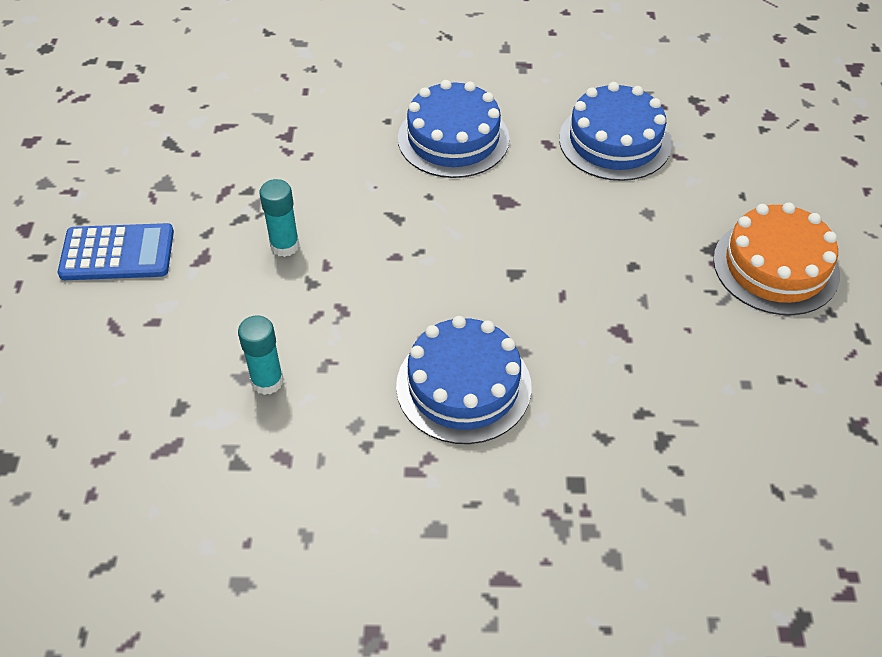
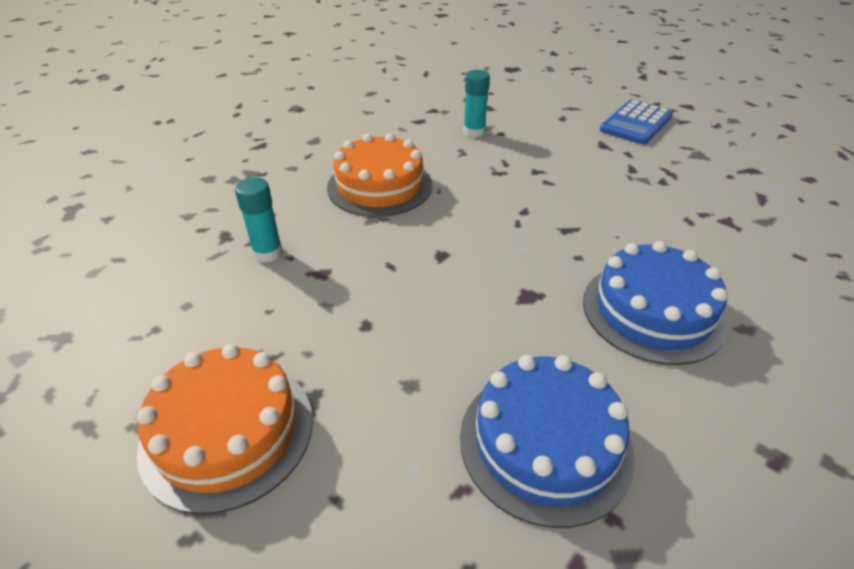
camera: 130 degrees right, 10 degrees down
(284, 246) = (585, 174): turquoise glue stick -> turquoise glue stick (268, 253)
(463, 386) = (380, 186): blue cake -> orange cake

